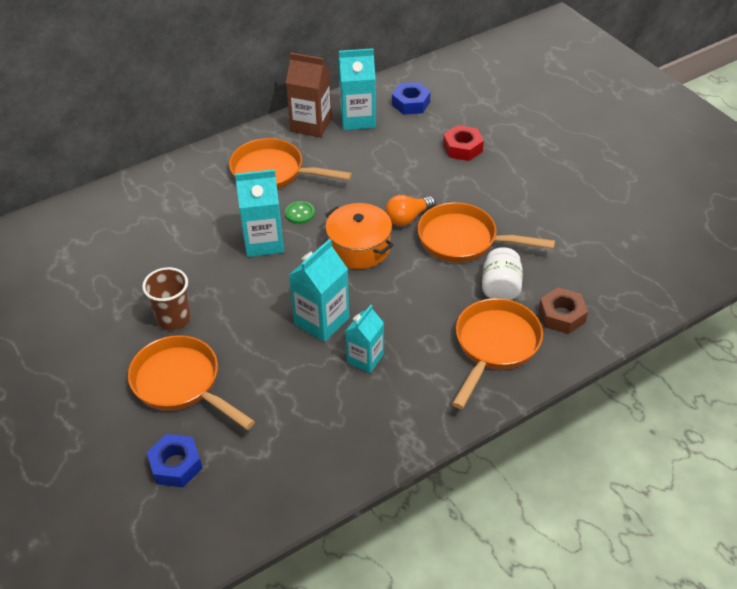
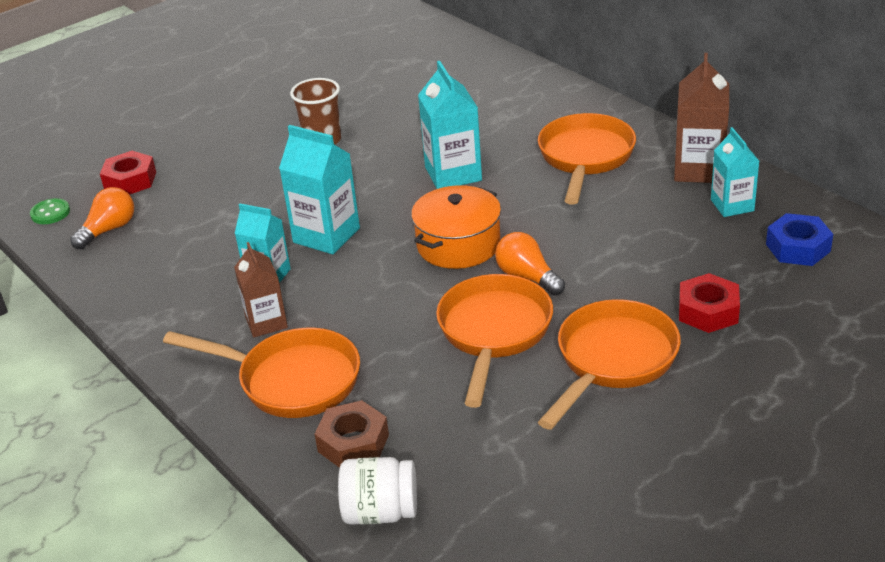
camera: 85 degrees right, 10 degrees down
(176, 465) = (130, 180): blue nut -> red nut
(181, 384) = (232, 163): orange pan -> orange pan (612, 360)
(257, 477) = (109, 230): none -> orange light bulb
(300, 213) = (512, 190): green button -> green button (50, 213)
(358, 119) = (732, 205): turquoise carton -> turquoise carton, size x0.66
(425, 360) = (266, 322): none -> brown carton
(500, 288) = (402, 377): white jar -> white jar (380, 512)

